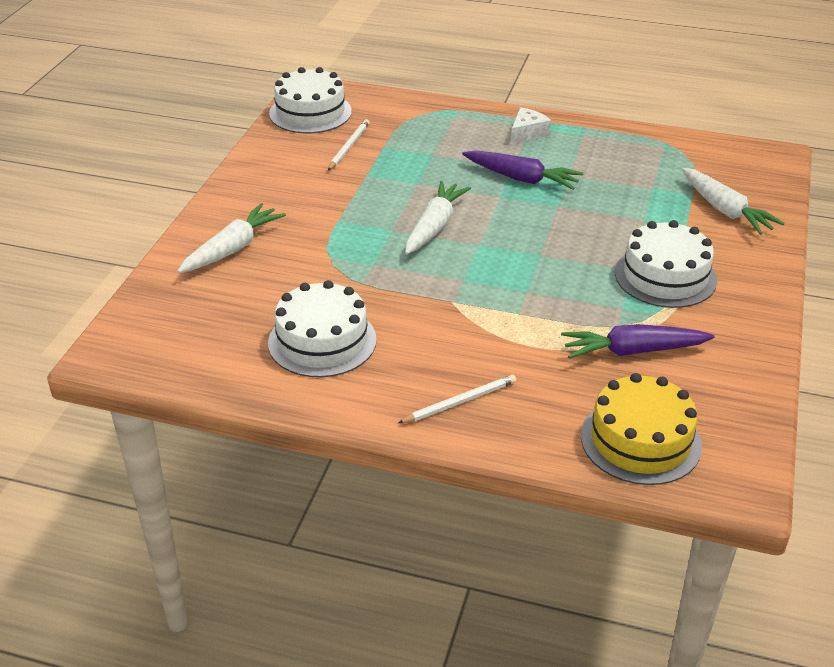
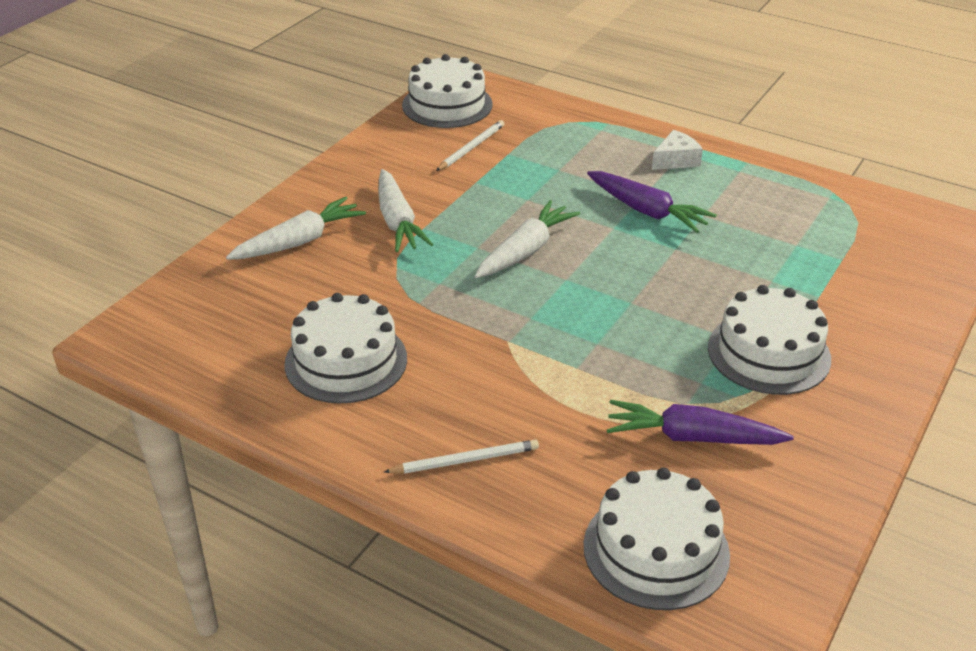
camera: 15 degrees right, 0 degrees up
(640, 440) = (656, 550): yellow cake -> white cake
(725, 210) = (875, 285): white carrot -> white carrot (397, 221)

